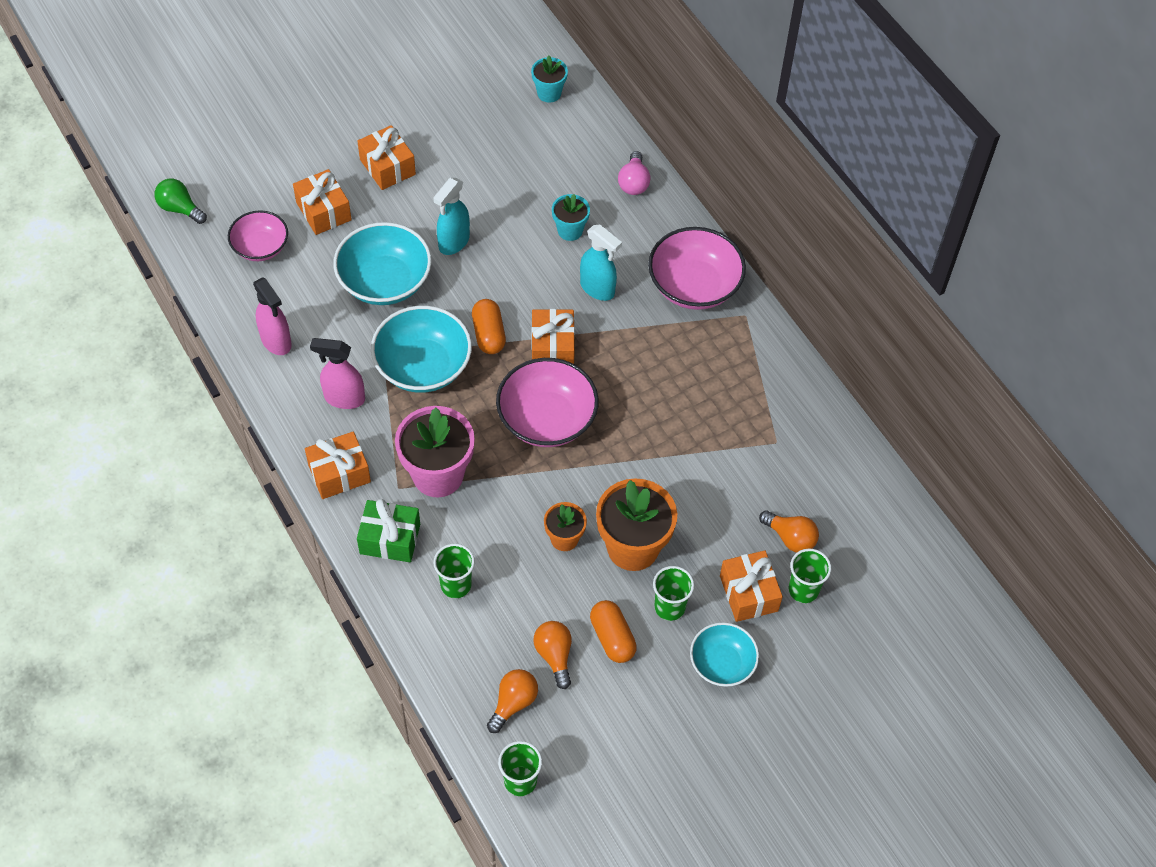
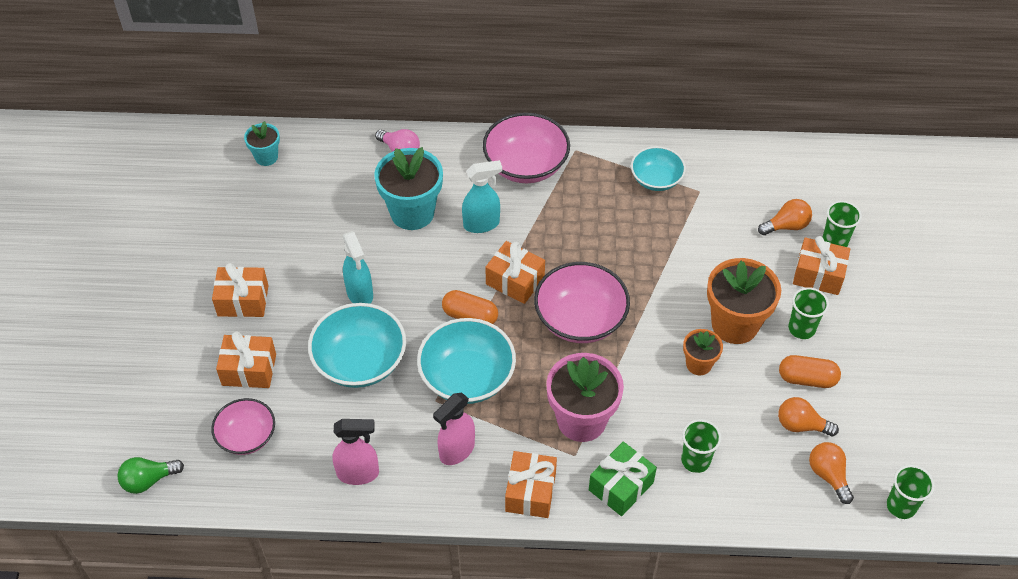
camera: 55 degrees left, 5 degrees down
(570, 230) = (412, 213): turquoise flower pot -> turquoise flower pot, size x1.86
(722, 663) = (868, 322): turquoise bowl -> turquoise bowl (656, 179)

